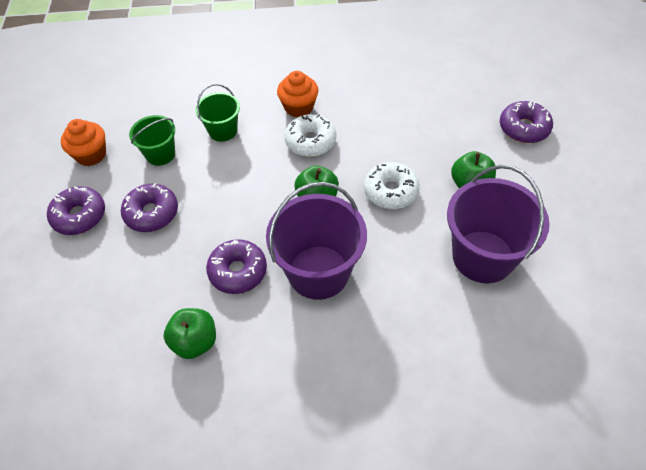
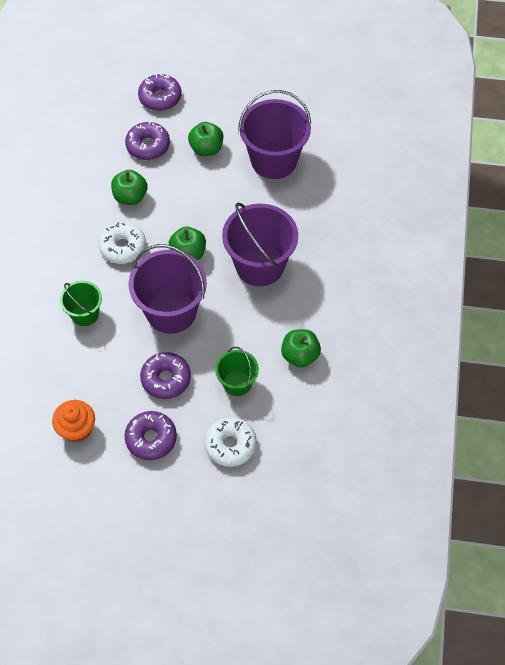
camera: 80 degrees left, 5 degrees up
(160, 154) = (97, 368): green bucket -> green bucket (237, 383)
(237, 199) = (171, 311): none -> purple bucket
(238, 271) = (244, 320): purple donut -> purple donut (148, 146)
(299, 107) = (77, 249): orange cupcake -> none
(377, 133) = (130, 197): none -> green apple
(391, 191) = (196, 202): white donut -> white donut (230, 445)

